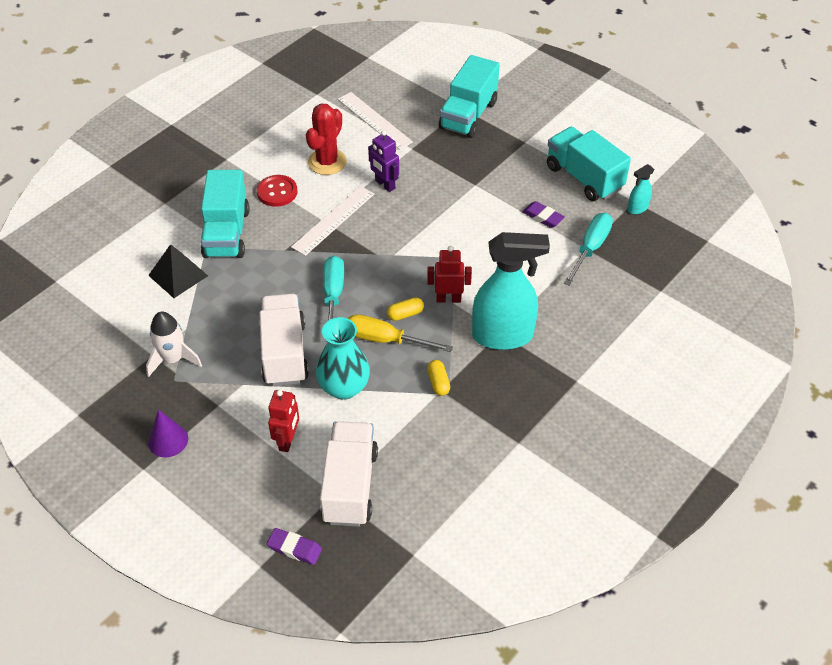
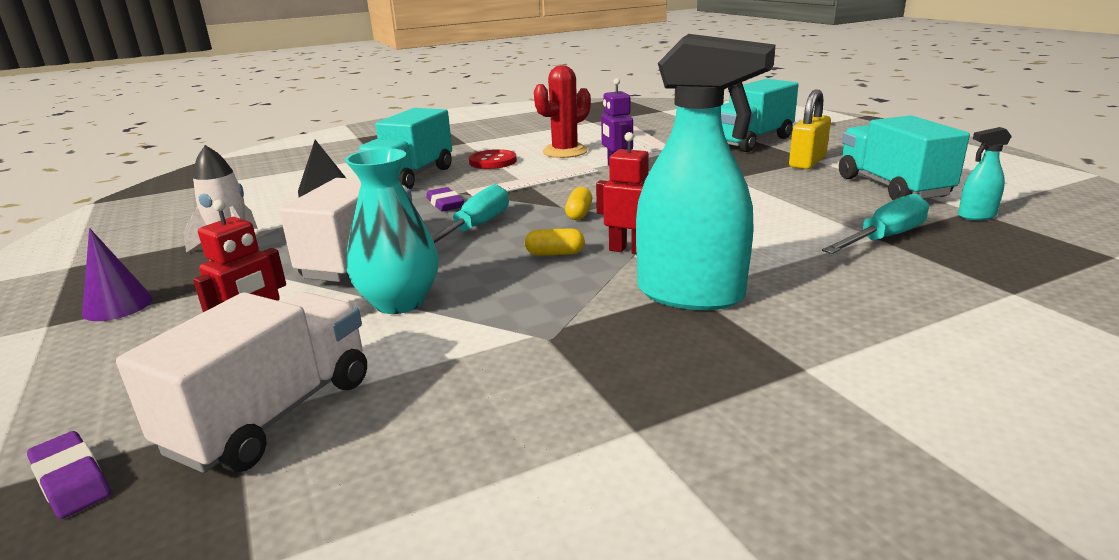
camera: 25 degrees right, 25 degrees down
(385, 340) = (505, 270): yellow screwdriver -> none
(438, 382) = (545, 323): yellow capsule -> yellow capsule (579, 213)
(520, 147) = (807, 162): none -> yellow padlock
(543, 217) = (815, 207): purple eraser -> purple eraser (445, 204)

